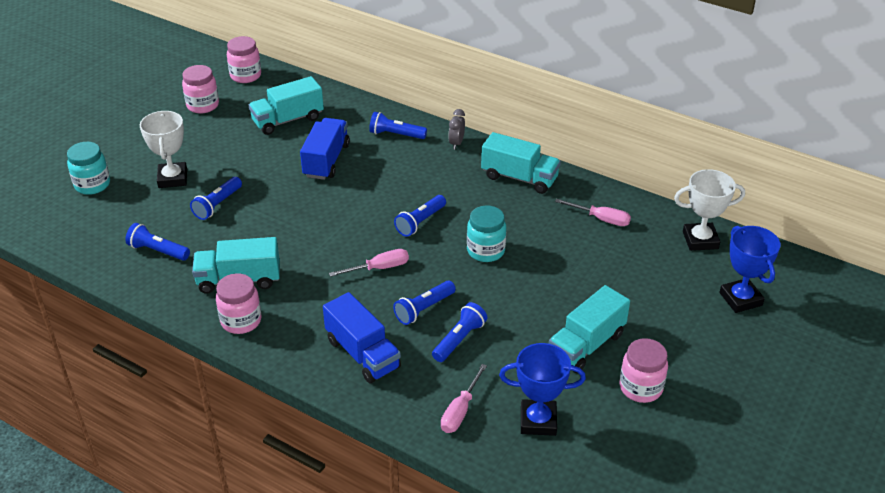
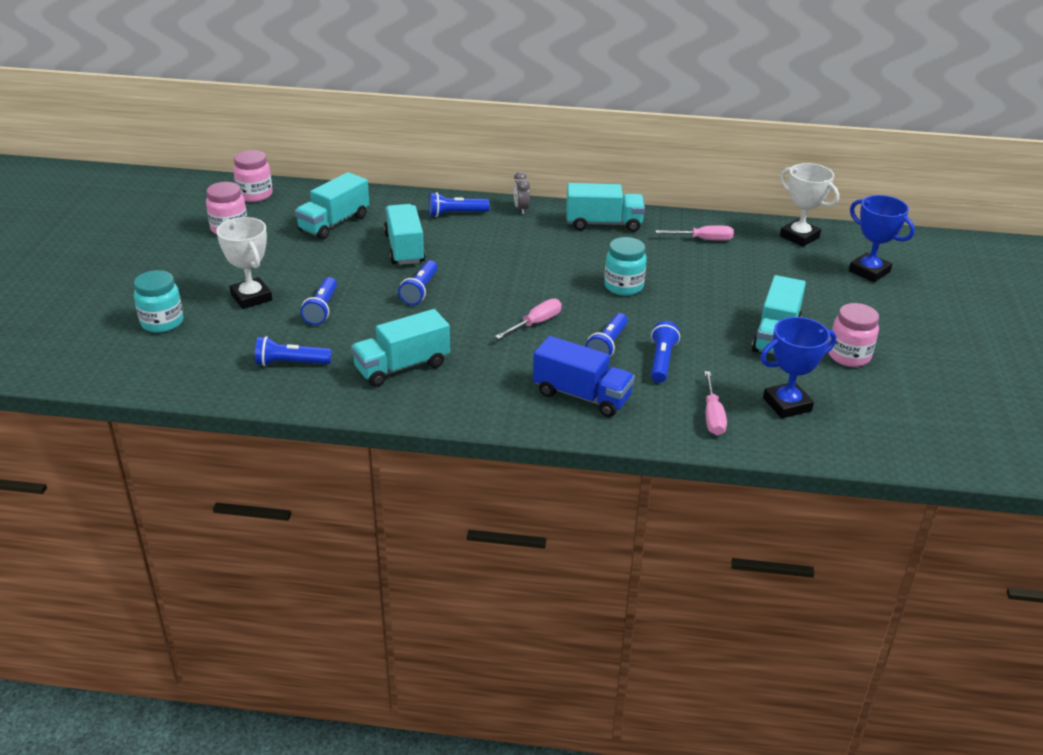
camera: 25 degrees left, 5 degrees down
(241, 321) = (435, 400): pink jar -> none
(326, 160) = (404, 248): blue truck -> turquoise truck
(420, 222) = (542, 278): blue flashlight -> blue flashlight (420, 290)
(700, 240) = (799, 237): white trophy -> white trophy turned 75 degrees clockwise

